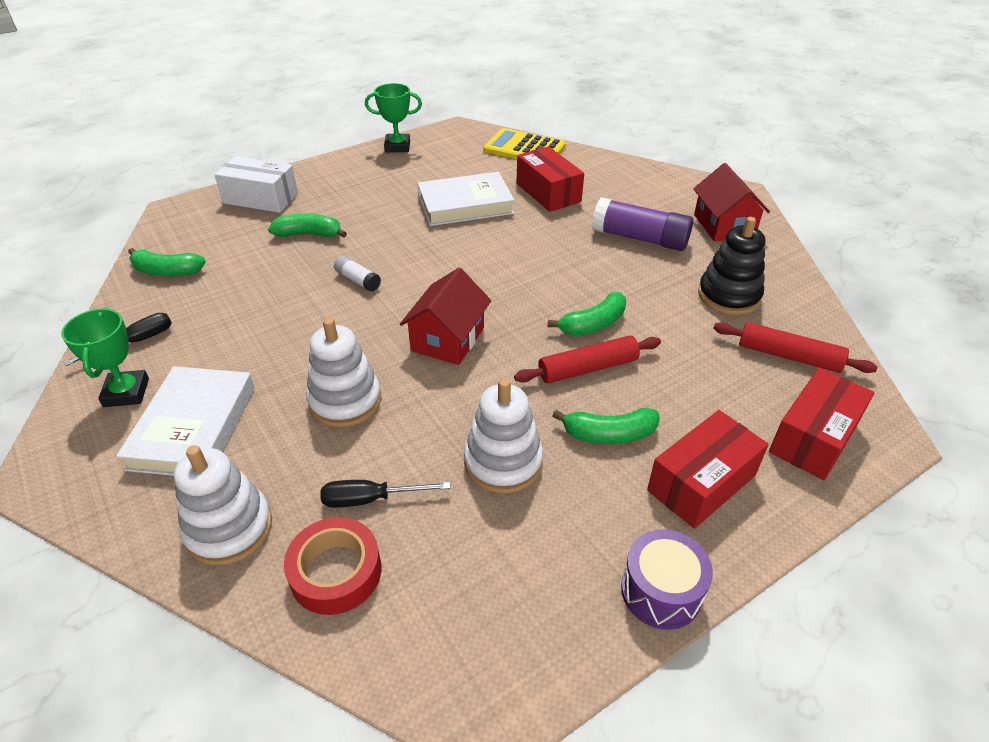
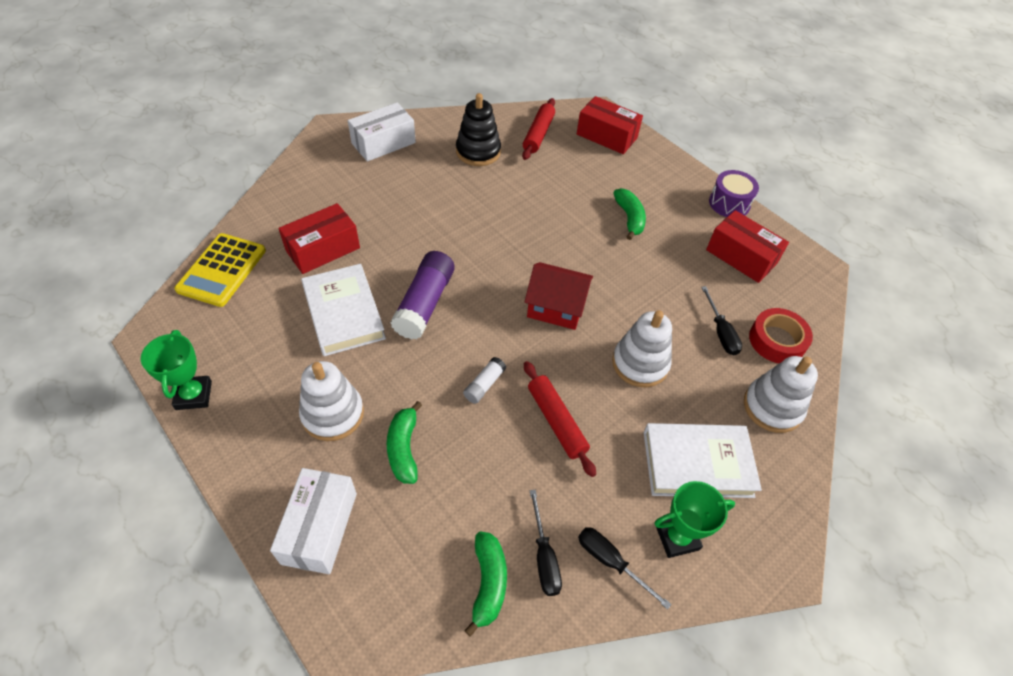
camera: 100 degrees left, 10 degrees up
(167, 302) = (544, 557): none -> black screwdriver
(503, 462) = (668, 268): white stacking toy -> white stacking toy (333, 414)
(588, 368) = (571, 226): red rolling pin -> red rolling pin (556, 421)
(593, 324) = (522, 222): green banana -> none
(640, 238) = (404, 191): purple glue stick -> purple glue stick (425, 304)
(701, 483) = (654, 182): red box -> red box (741, 256)
(724, 225) = (383, 143): red house -> white box

